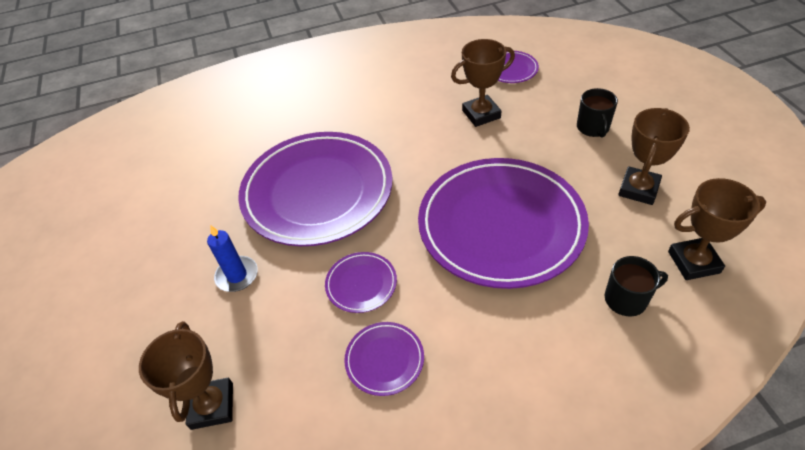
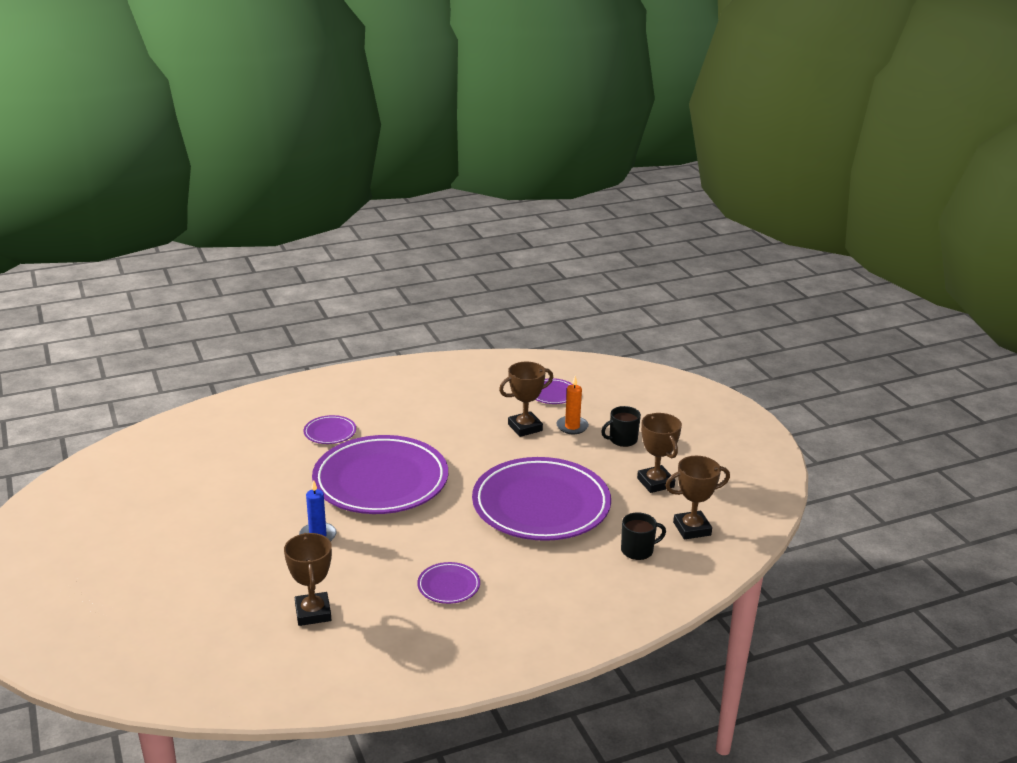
camera: 10 degrees left, 20 degrees down
(361, 284) = (426, 541): purple plate -> purple plate (330, 432)
(534, 111) = (572, 426): none -> orange candle
(593, 128) = (622, 440): black mug -> black mug turned 75 degrees clockwise
(638, 189) = (655, 483): brown trophy -> brown trophy turned 45 degrees counterclockwise

